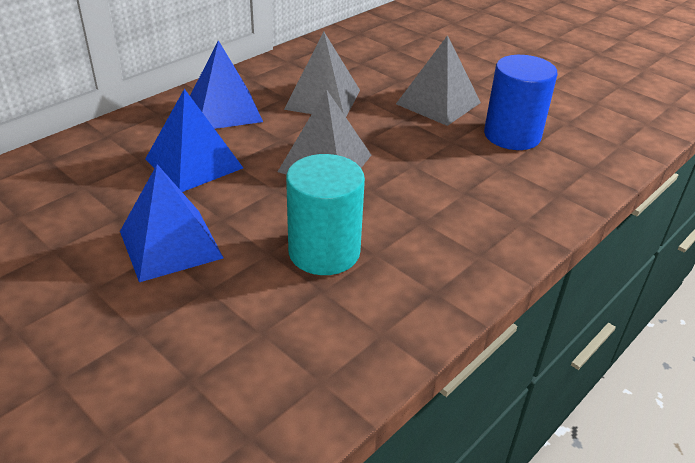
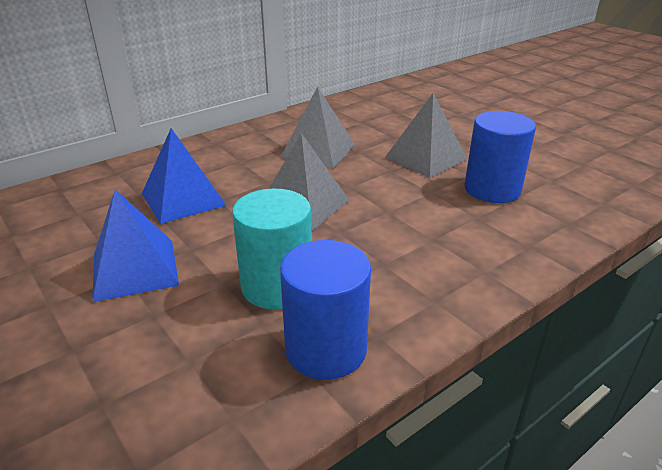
camera: 10 degrees right, 5 degrees down
(224, 110) = (226, 156): blue pyramid -> none
(390, 309) = (326, 349): none -> blue cylinder

